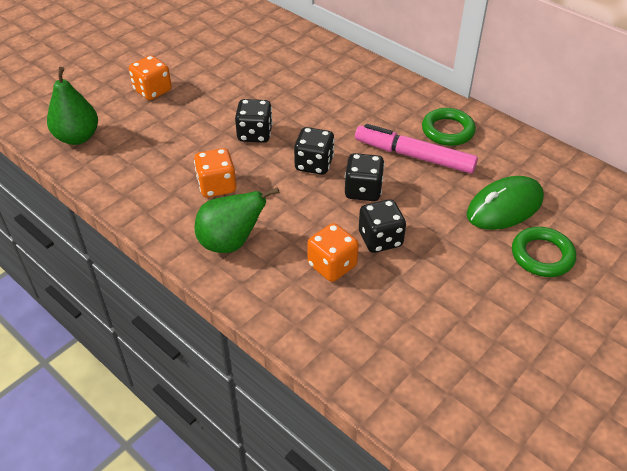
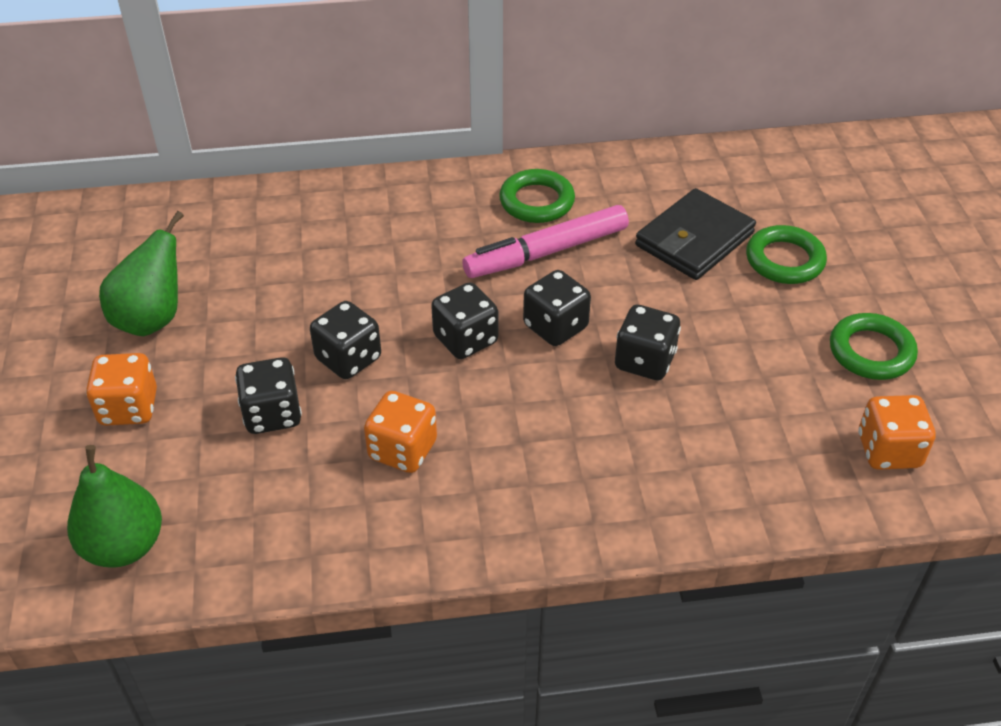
camera: 50 degrees left, 0 degrees up
(194, 132) = (272, 414): none -> black dice
(231, 243) = (517, 494): green pear -> green pear (152, 319)
(332, 265) = (644, 425): orange dice -> orange dice (888, 451)
(504, 207) = (694, 239): green mouse -> black wallet
(515, 339) = (871, 352): none -> green ring

